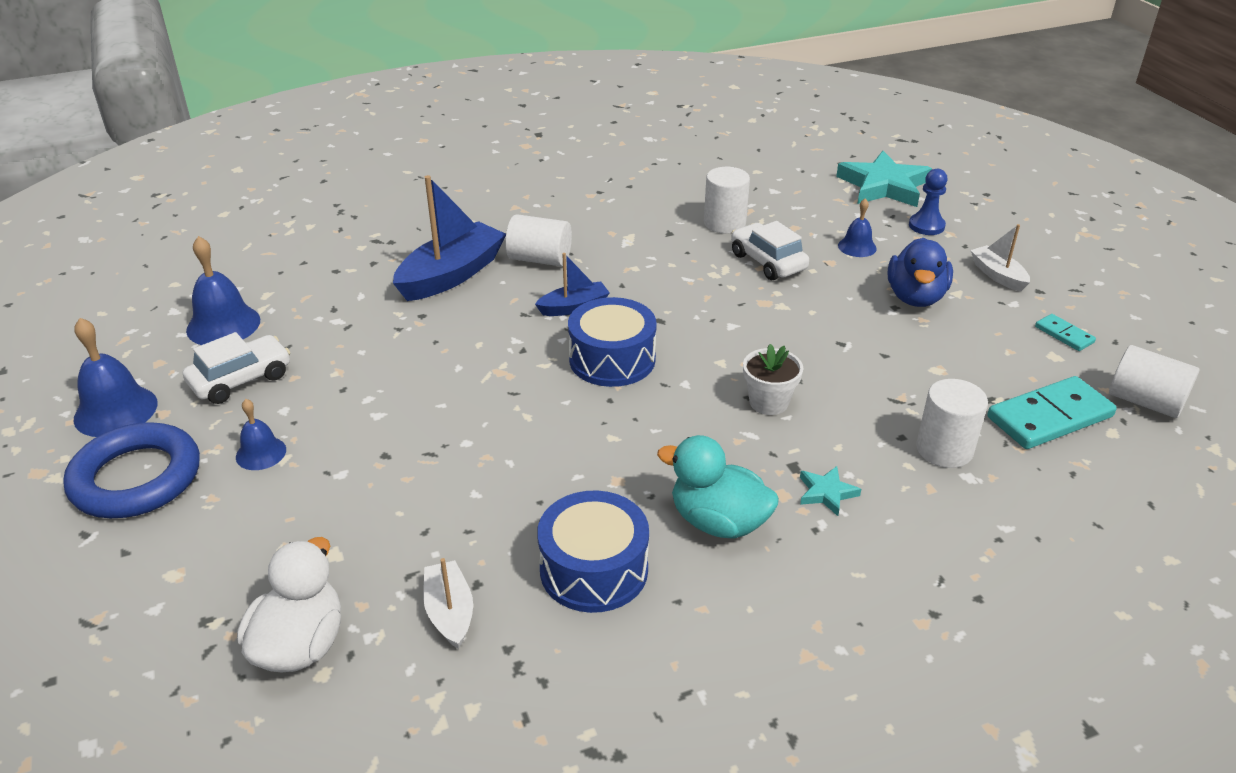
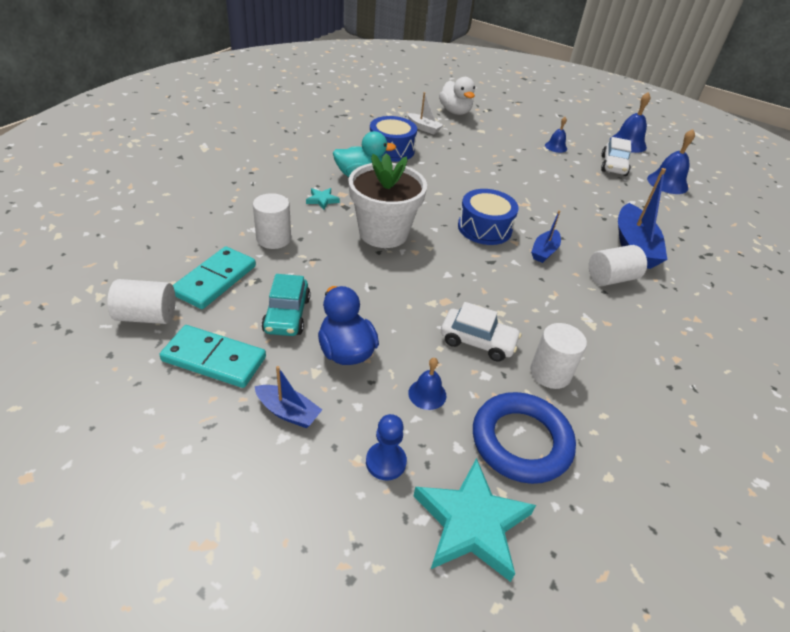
camera: 140 degrees right, 5 degrees up
(136, 478) = (577, 129): blue ring -> blue ring (521, 441)
(768, 402) = (383, 233): white flower pot -> white flower pot, size x2.02
(966, 348) = (287, 315): none -> turquoise car
(997, 275) = (288, 412): white boat -> blue boat
(1064, 334) = (214, 359): turquoise domino -> turquoise domino, size x1.99

